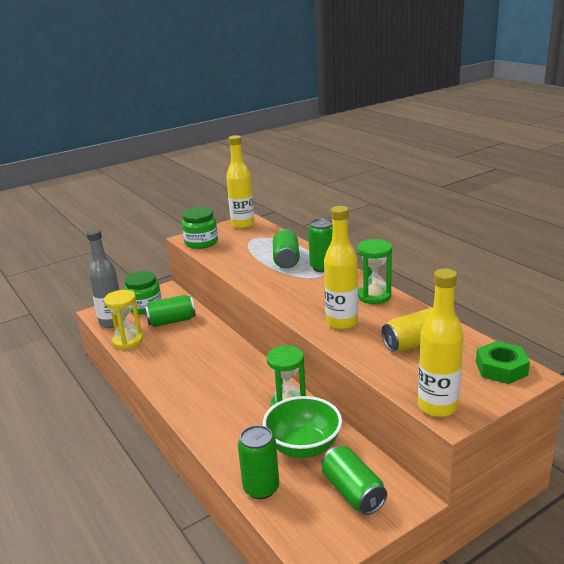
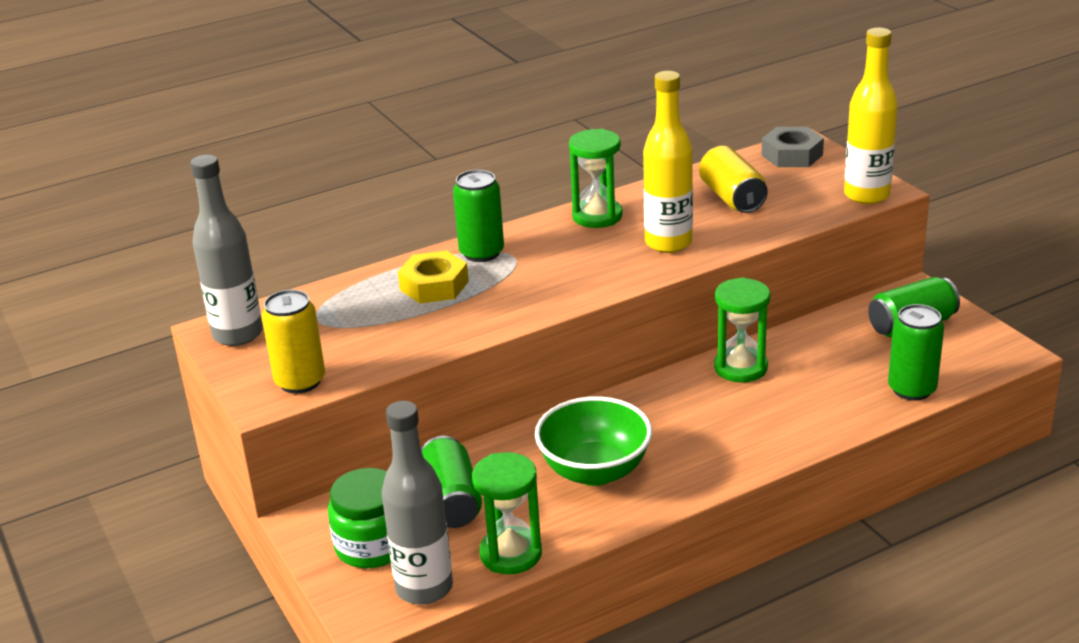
camera: 85 degrees left, 5 degrees up
(128, 341) = (511, 554): yellow hourglass -> green hourglass
(201, 242) = (300, 381): green jar -> yellow can
(243, 225) = (238, 334): yellow bottle -> grey bottle
(286, 259) = (434, 285): green can -> yellow nut
(303, 447) = (831, 357): green bowl -> green bowl (595, 471)
(501, 368) = (792, 155): green nut -> grey nut

